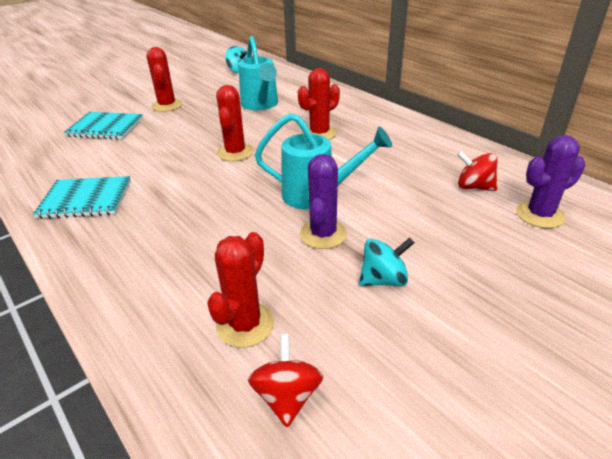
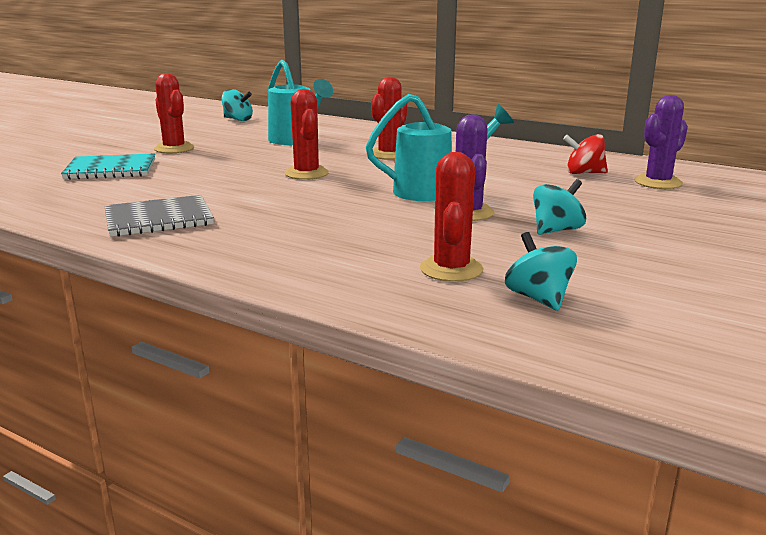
camera: 20 degrees left, 15 degrees down
(86, 199) = (158, 219): turquoise notebook -> grey notebook
(287, 396) = (538, 298): red spinning top -> turquoise spinning top

